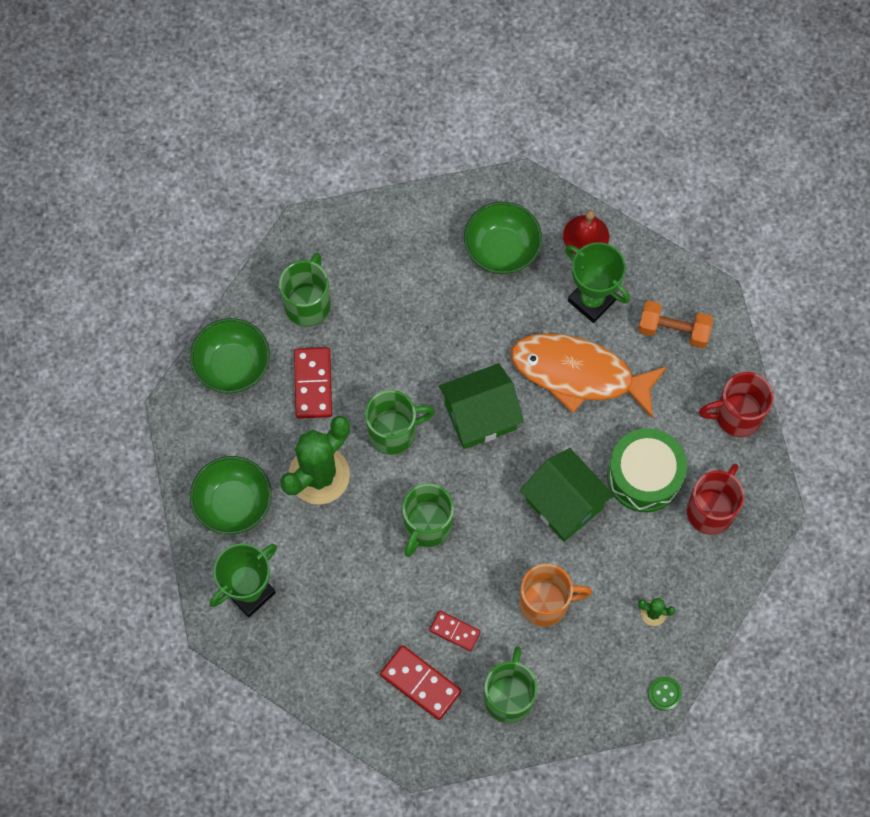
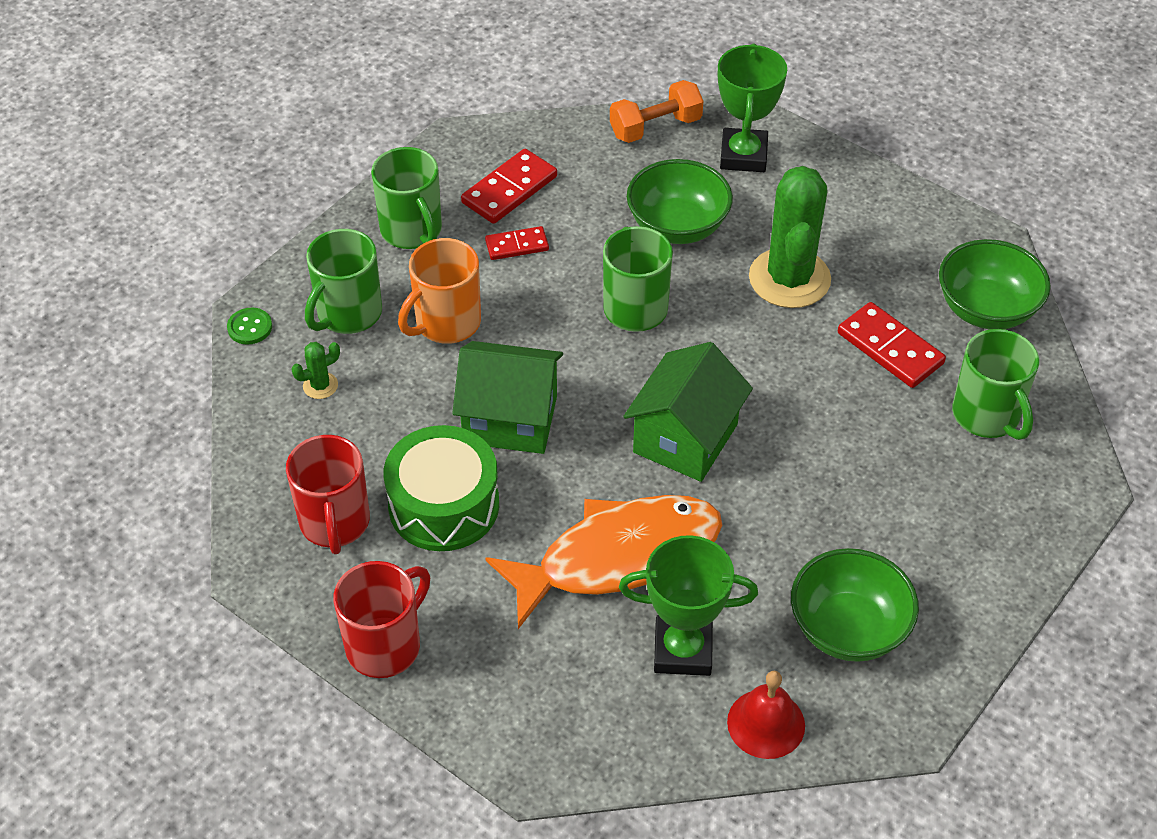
camera: 140 degrees right, 20 degrees down
(233, 503) = (841, 206): green bowl -> green bowl (677, 226)
(394, 432) = (759, 362): green mug -> green mug (348, 314)
(420, 683) = (509, 190): red domino -> red domino turned 45 degrees counterclockwise
(673, 330) = (549, 689): orange dumbbell -> orange dumbbell (655, 127)

